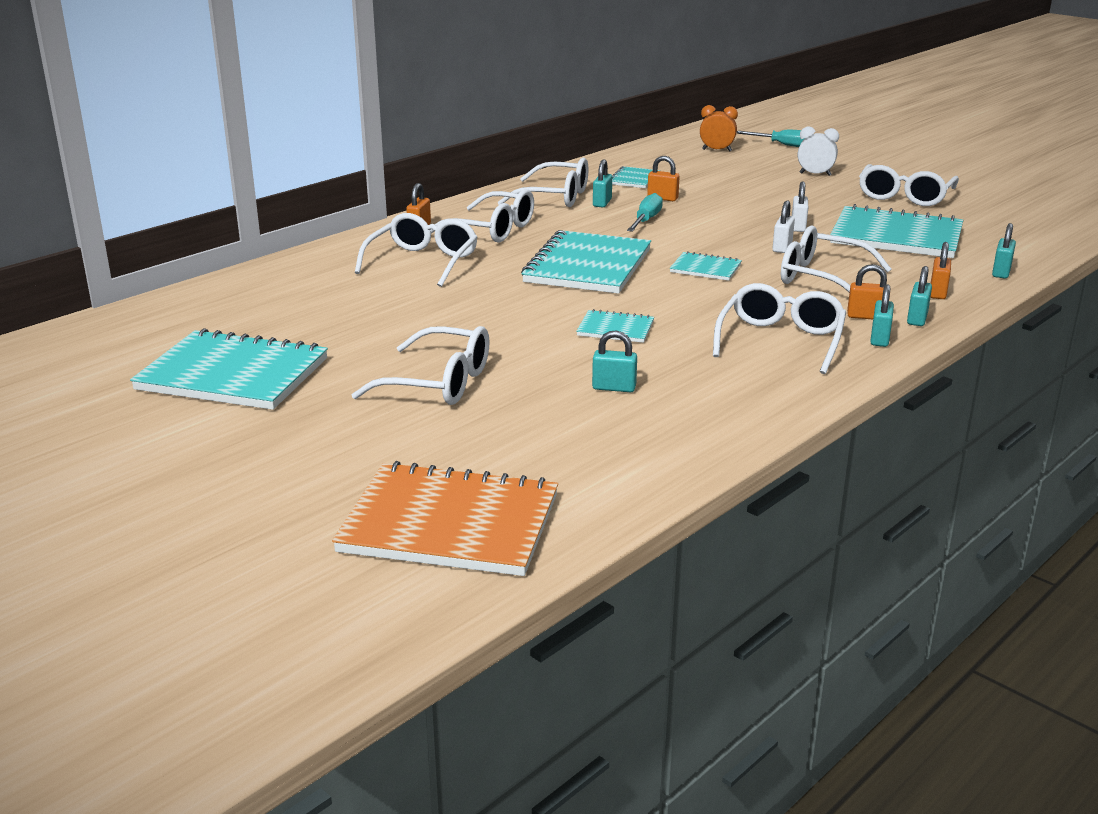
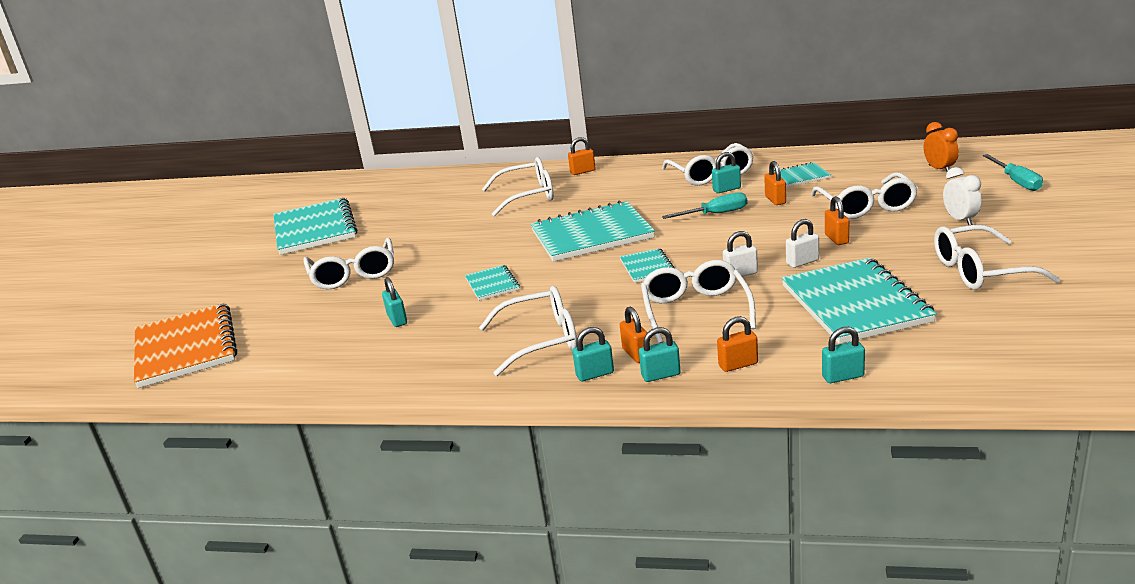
camera: 60 degrees right, 0 degrees up
(492, 230) = (613, 187): white glasses -> white glasses (866, 206)
(777, 207) = (836, 239): none -> orange padlock

